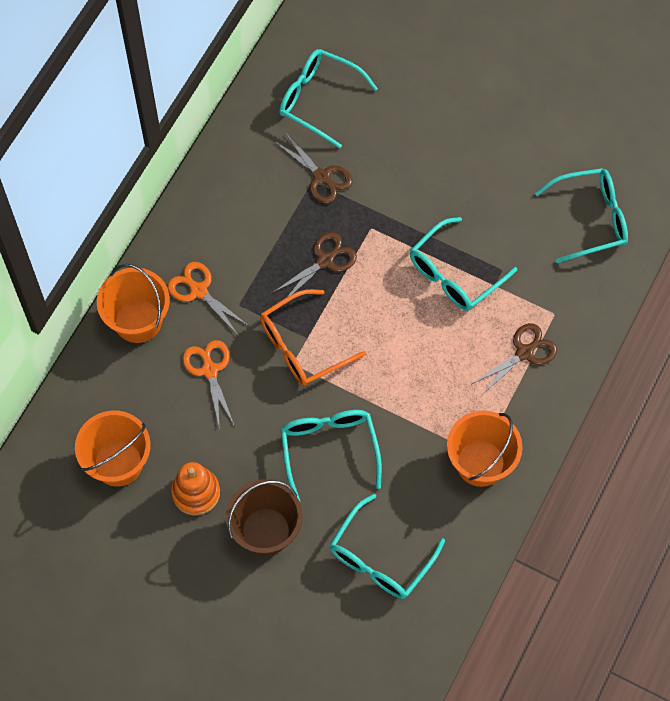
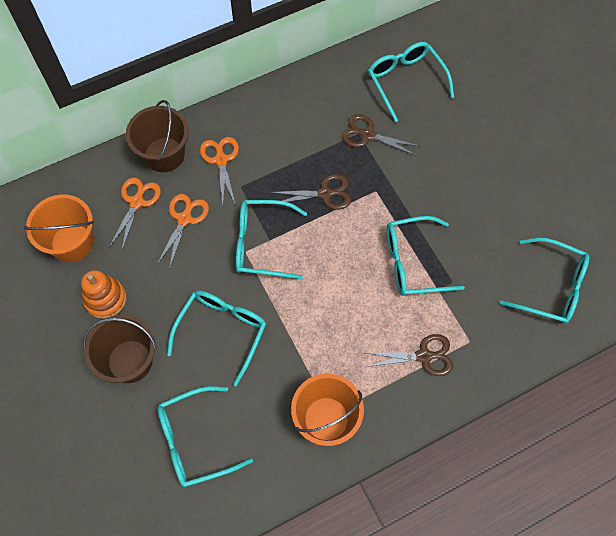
camera: 35 degrees right, 0 degrees up
(138, 321) = (164, 155): orange bucket -> brown bucket
(149, 384) = (137, 202): none -> orange scissors
(302, 346) = (261, 244): orange glasses -> turquoise glasses
(322, 177) = (367, 135): brown scissors -> brown scissors turned 120 degrees clockwise

